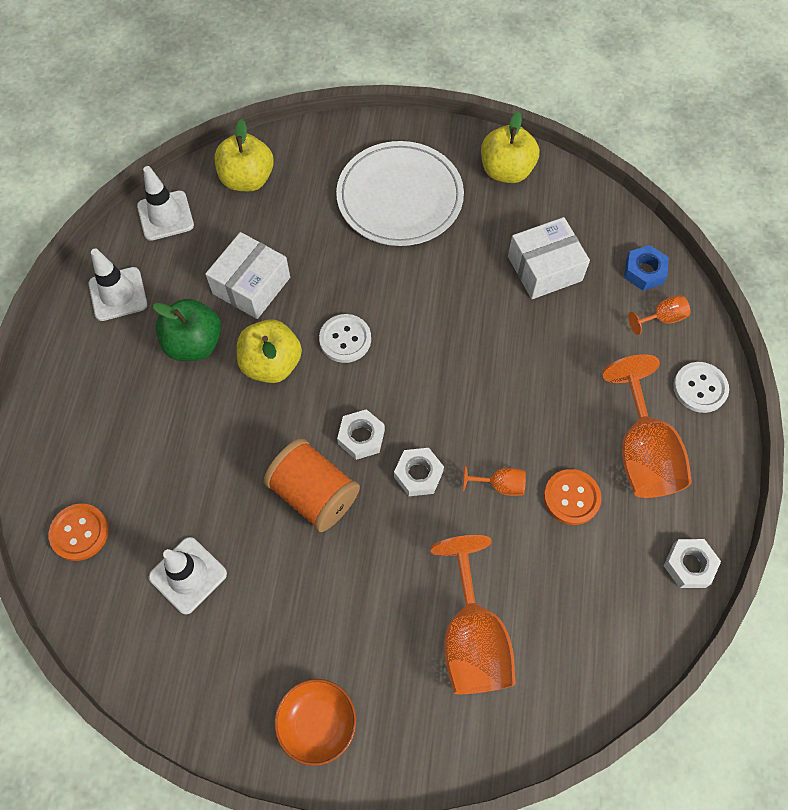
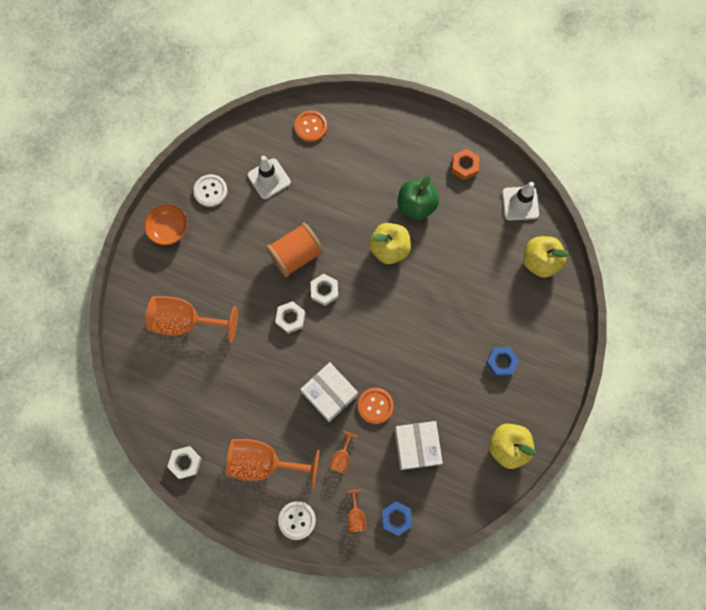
camera: 105 degrees right, 10 degrees up
(118, 294) = (464, 166): white traffic cone -> orange nut
(251, 285) = (451, 248): white box -> white box (329, 394)
(345, 339) = (395, 297): white button -> white button (210, 191)
(400, 197) = (501, 362): white plate -> blue nut
(500, 485) = (269, 365): orange goblet -> orange goblet (342, 457)
(571, 497) = (248, 406): orange button -> orange button (375, 406)

